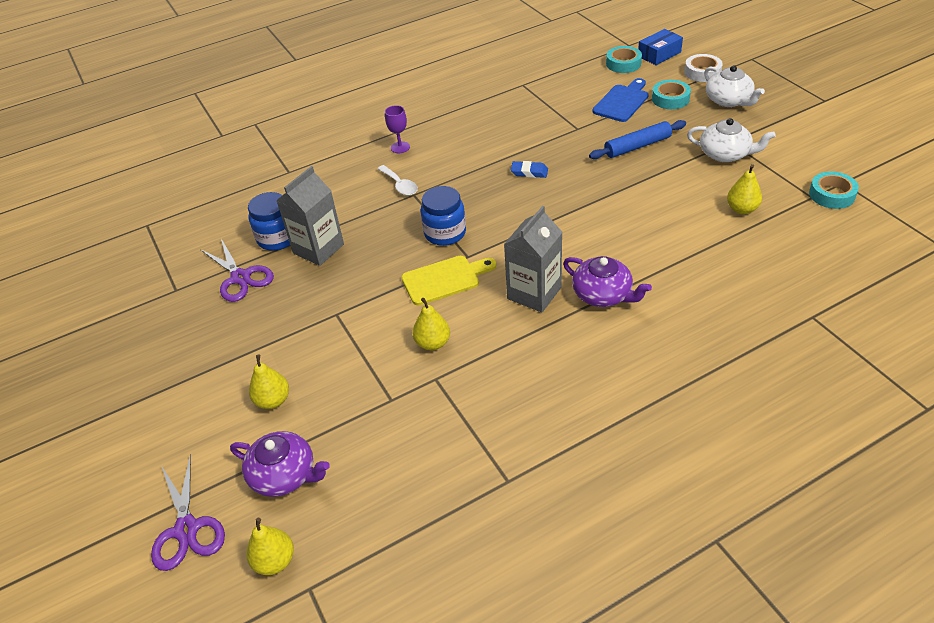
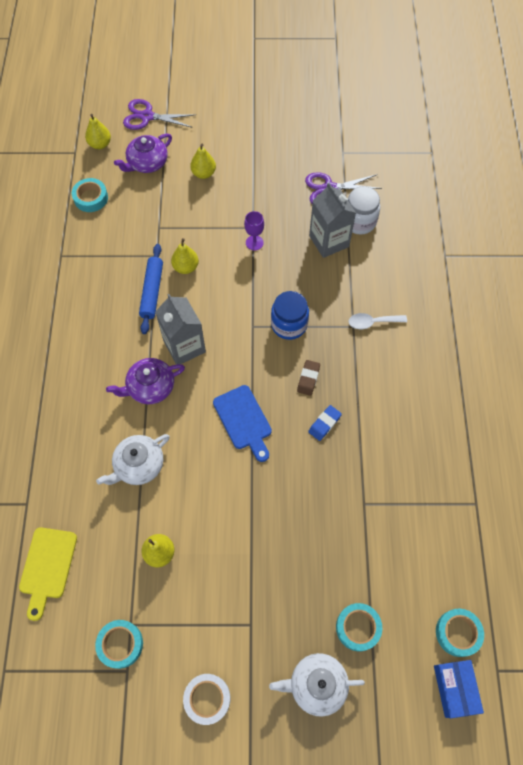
camera: 115 degrees right, 20 degrees up
(277, 238) = (359, 221): blue jar -> white jar
(387, 507) = (91, 198): none -> turquoise tape
(400, 147) = (429, 346): purple goblet -> purple goblet (254, 243)
(444, 279) = (239, 301): yellow cutting board -> yellow cutting board (47, 567)
(494, 198) = (308, 379): none -> brown eraser
(622, 102) = (383, 576): blue cutting board -> blue cutting board (244, 420)
(637, 146) = (301, 536): blue rolling pin -> blue rolling pin (152, 291)
(702, 72) = (387, 704): white tape -> white tape (207, 698)
(725, 154) = (236, 603): white teapot -> white teapot (138, 465)

